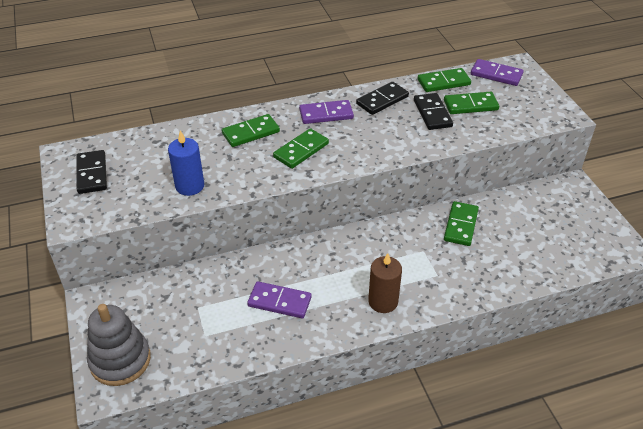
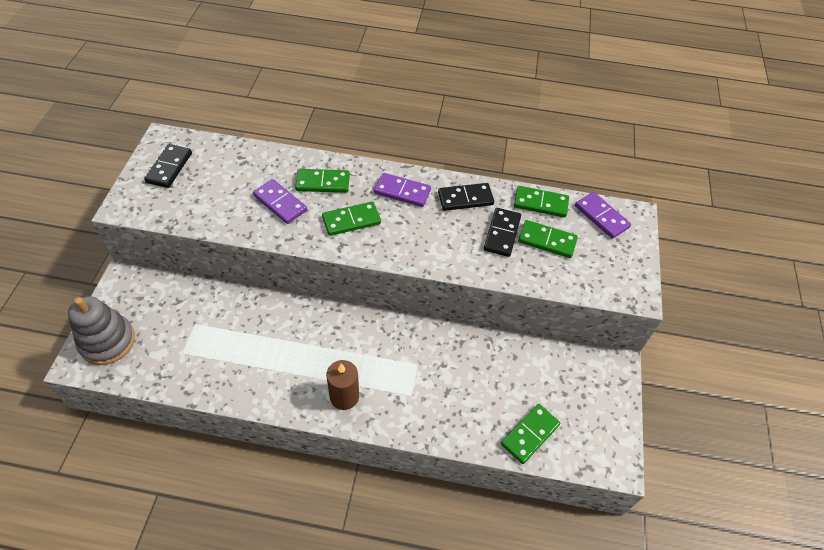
camera: 25 degrees right, 10 degrees up
(190, 186) = (234, 214): blue candle -> none
(279, 302) = (260, 352): purple domino -> purple domino (280, 203)
(461, 225) = (471, 355): green domino -> green domino (530, 434)

